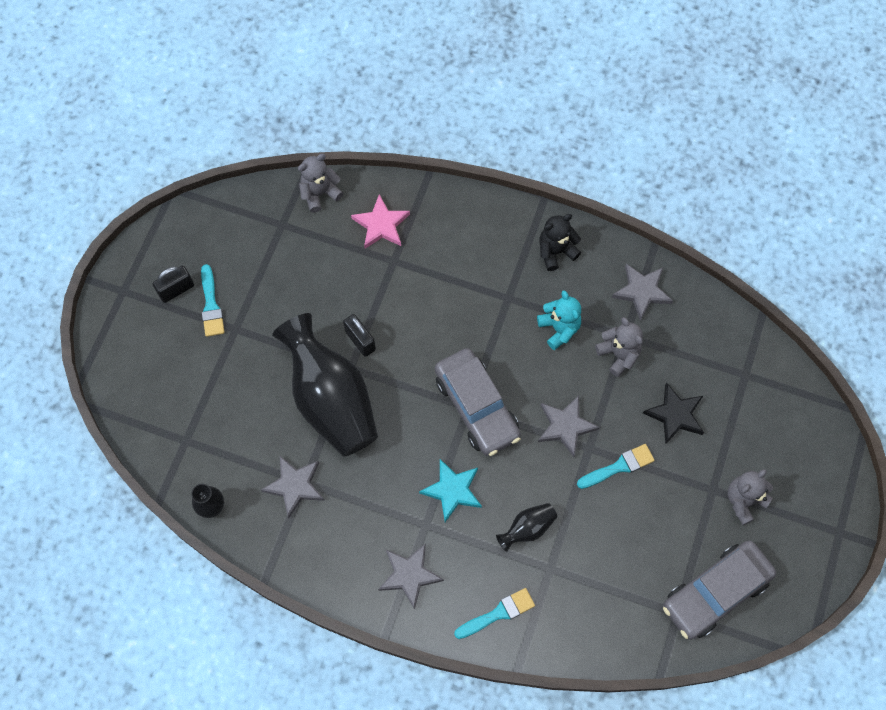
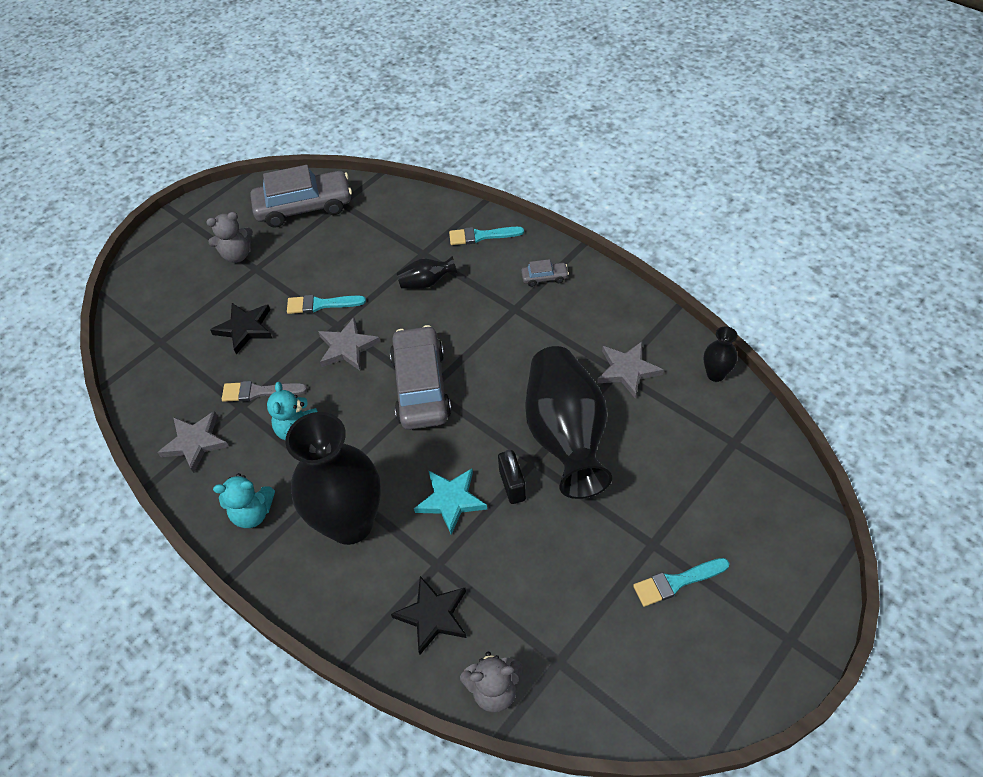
camera: 155 degrees left, 15 degrees down
(176, 290) = (718, 617): black padlock -> none
(211, 305) = (676, 582): turquoise brush -> turquoise brush turned 120 degrees counterclockwise
(381, 225) = (433, 615): pink star -> black star
(409, 575) = (544, 278): grey star -> grey car
(452, 490) = (478, 327): turquoise star -> turquoise star (451, 500)
(475, 268) = (350, 523): none -> black vase
(556, 251) = (253, 513): black teddy bear -> turquoise teddy bear
(618, 354) = (259, 392): grey teddy bear -> grey brush

